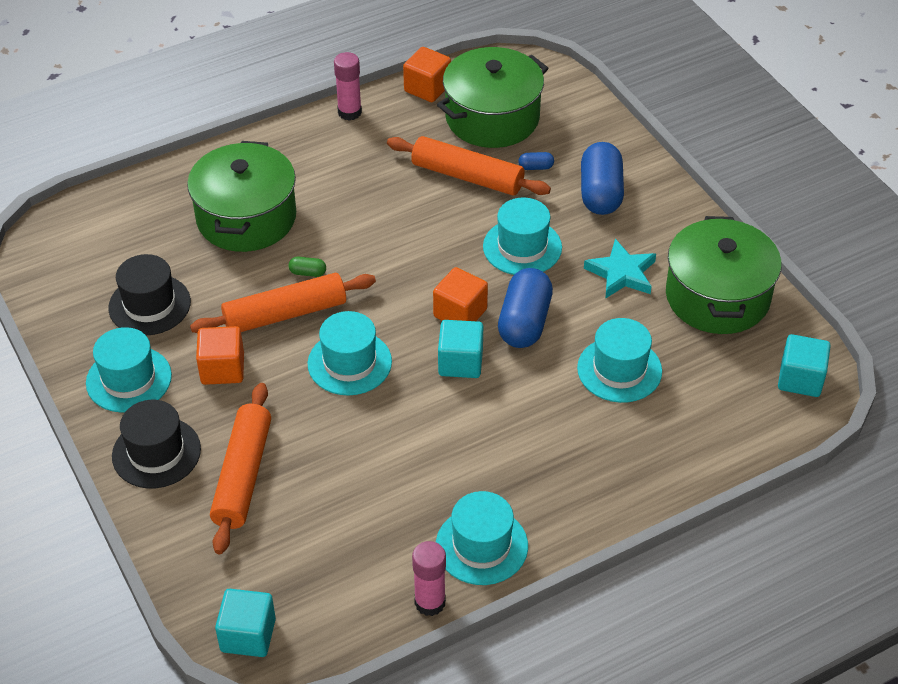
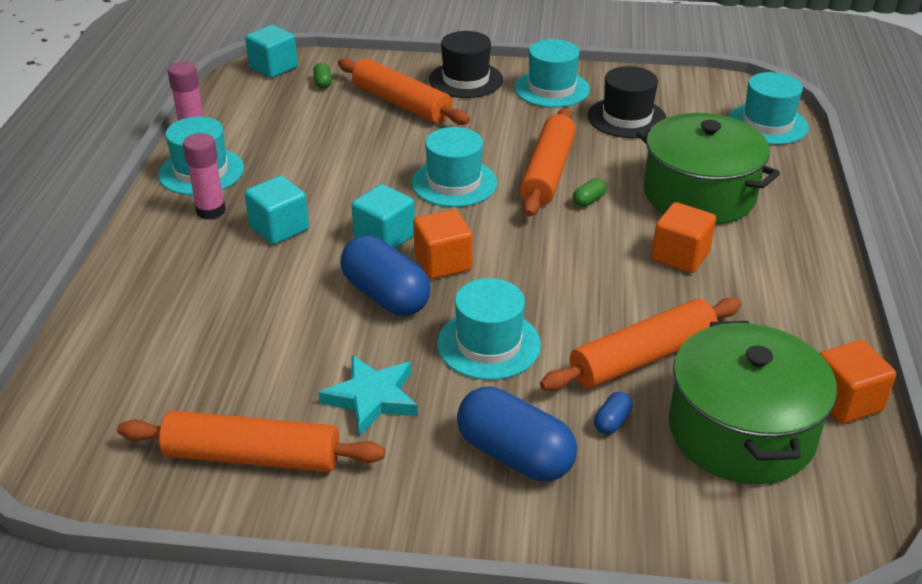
camera: 125 degrees right, 10 degrees down
(222, 369) = (517, 127): orange cube -> orange cube (680, 256)
(249, 566) = (323, 83): none -> green capsule
(349, 112) = (833, 318): pink glue stick -> pink glue stick (211, 211)
(619, 370) = (257, 325): turquoise hat -> turquoise hat (767, 124)
(717, 297) = (252, 457): green pot -> orange rolling pin
(800, 379) = (75, 450): turquoise cube -> turquoise cube (279, 228)

